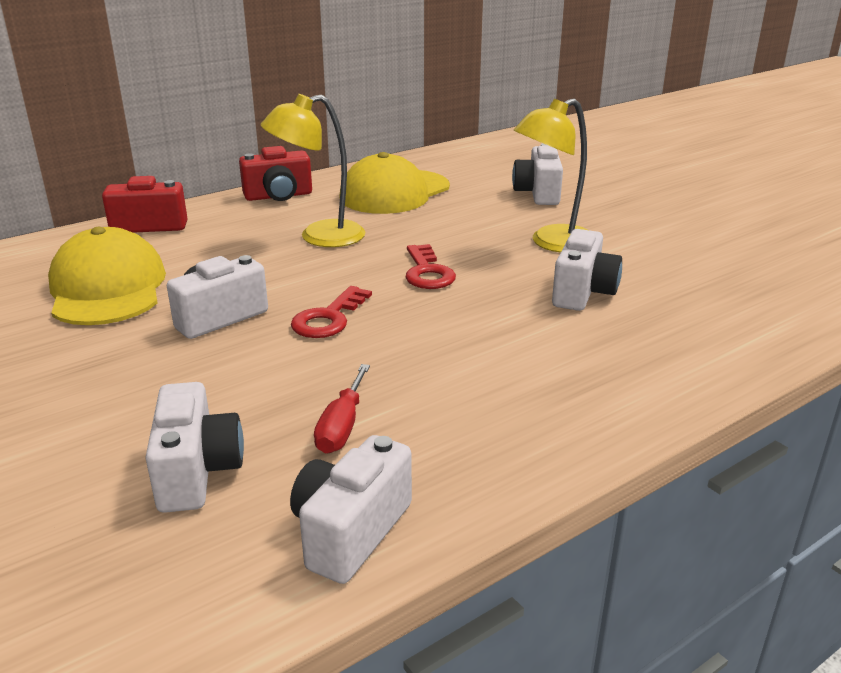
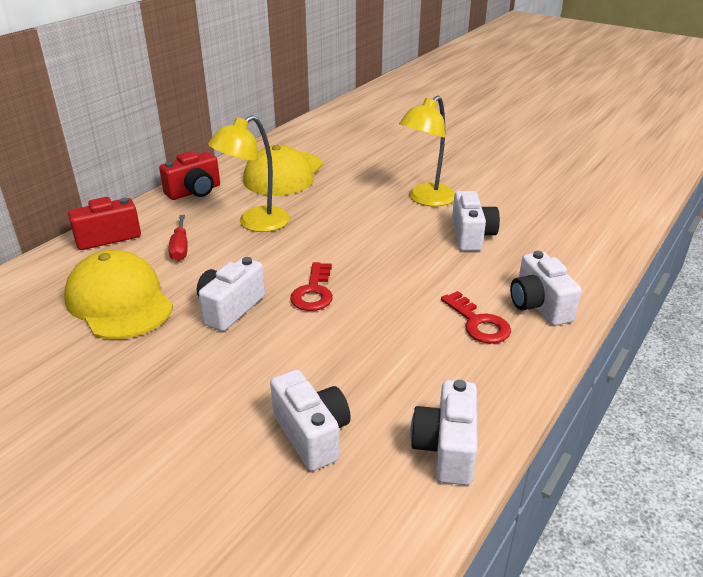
camera: 20 degrees left, 5 degrees up
(342, 427) = (385, 375): red screwdriver -> red screwdriver (180, 248)
(427, 272) = (357, 240): red key -> red key (478, 323)
(538, 193) = (389, 158): white camera -> white camera (539, 306)

